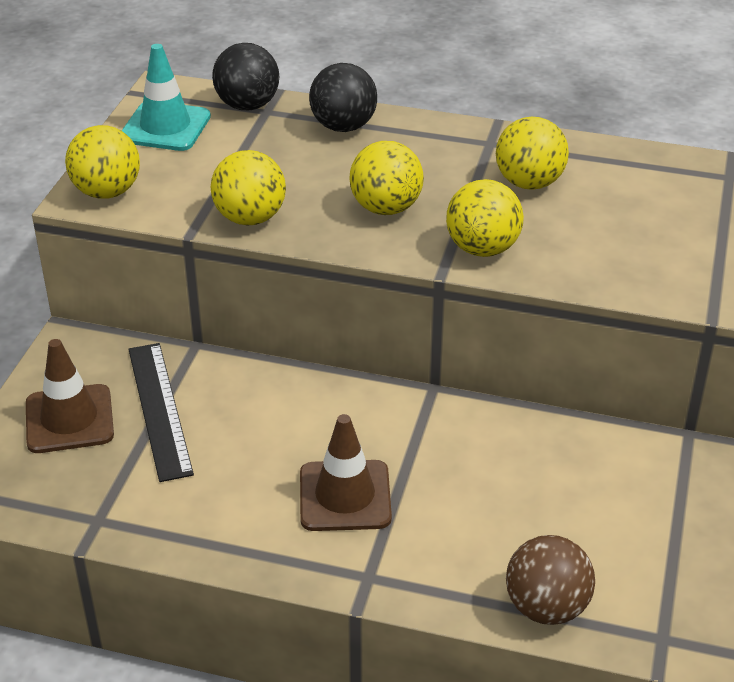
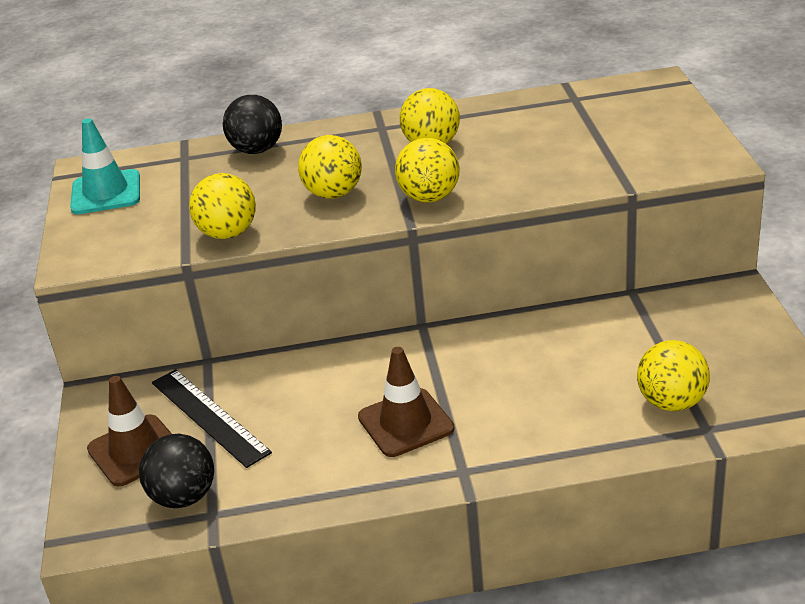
camera: 20 degrees left, 5 degrees down
(107, 192) = (90, 252): yellow ball -> yellow ball (671, 402)
(247, 105) = (165, 158): black ball -> black ball (183, 497)
(546, 607) = (611, 440): brown ball -> none

